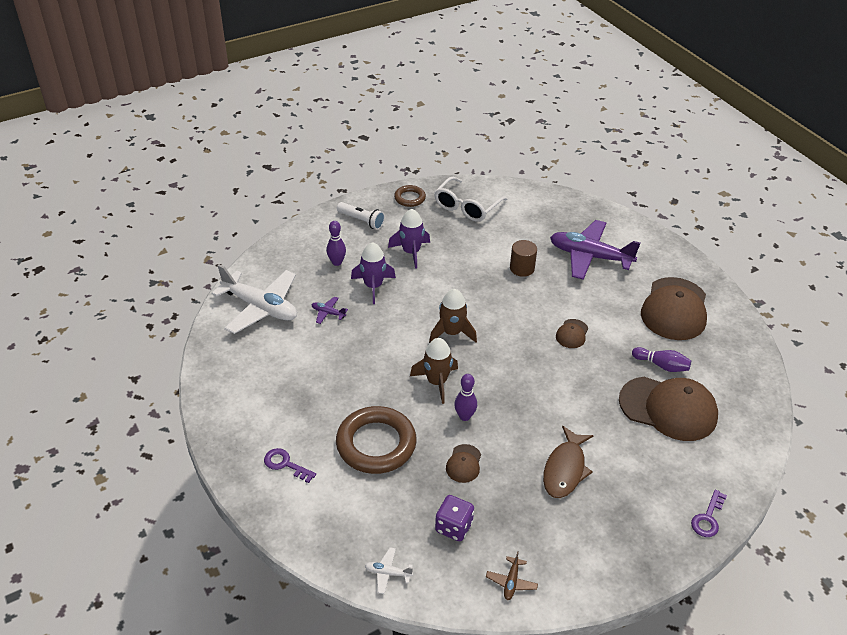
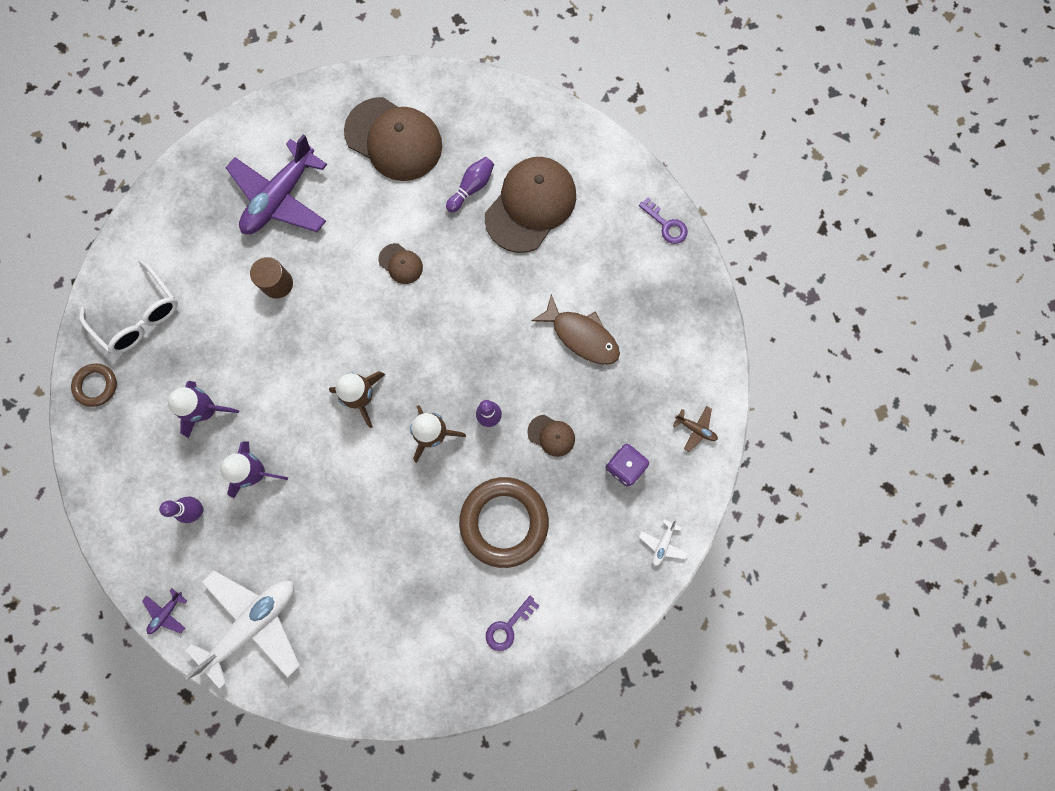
camera: 75 degrees left, 35 degrees up
(328, 313) = (288, 538): purple plane -> purple plane (167, 612)
(361, 221) = (123, 461): white flashlight -> none

